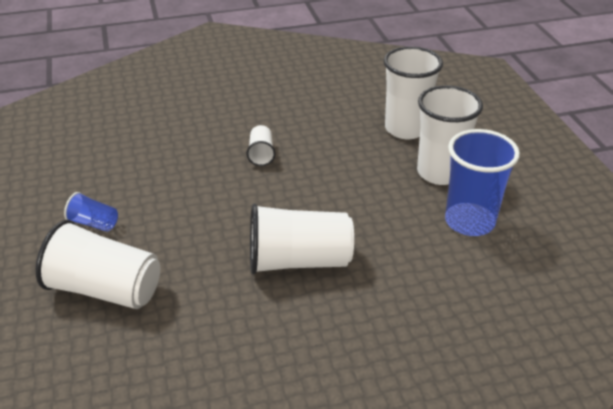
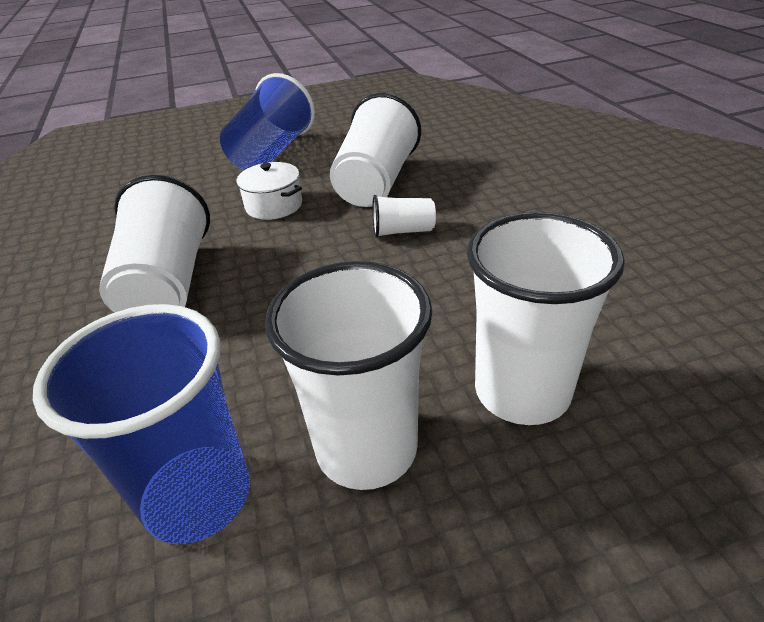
camera: 90 degrees right, 0 degrees up
(94, 223) = (272, 153): blue cup -> blue cup, size x2.05
(105, 289) = (174, 174): white cup -> white cup (376, 182)
(201, 215) = (274, 205): none -> white pot

